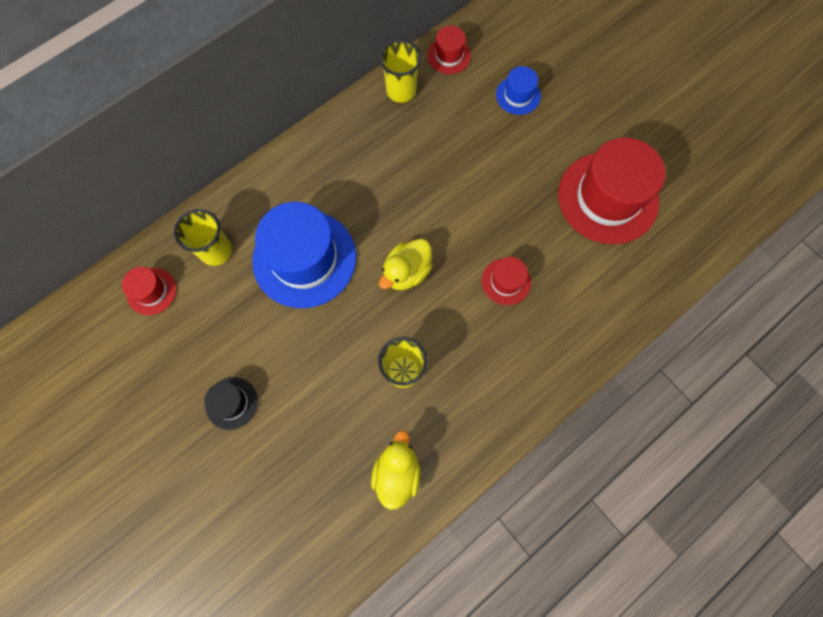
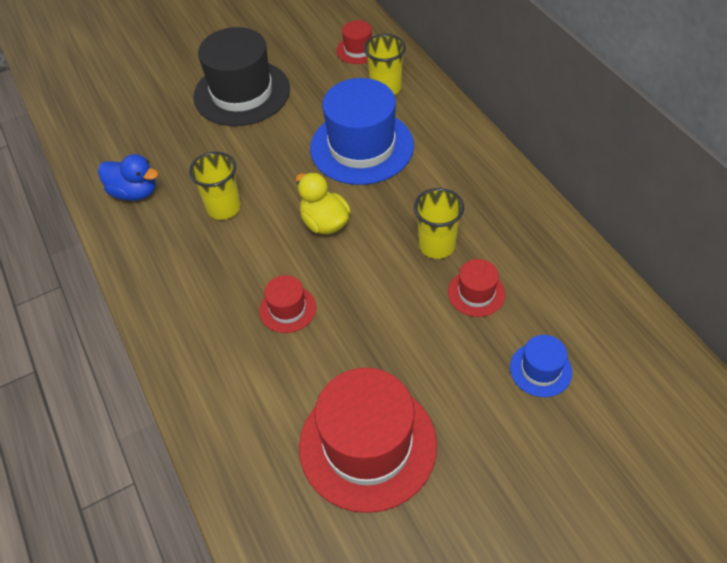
camera: 105 degrees right, 20 degrees down
(231, 403) = (242, 93): black hat -> black hat, size x2.13
(397, 472) = (135, 192): yellow duck -> blue duck
(401, 91) = (556, 246): yellow cup -> yellow cup (436, 245)
(449, 55) = (608, 302): red hat -> red hat (476, 293)

